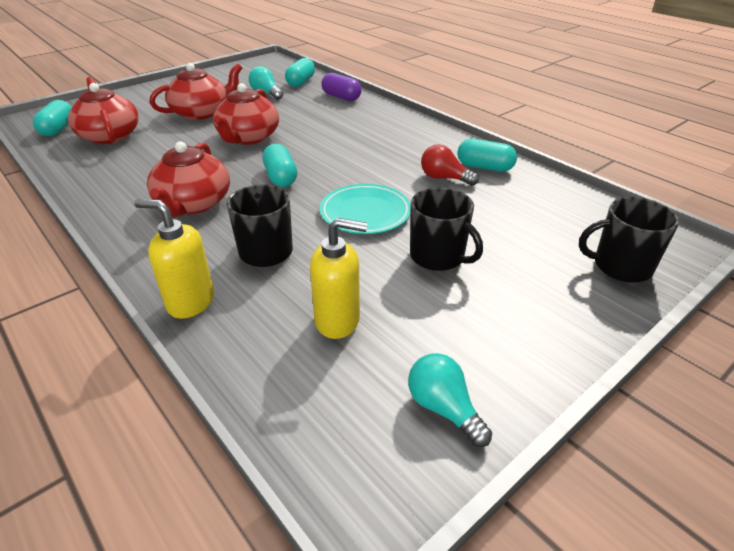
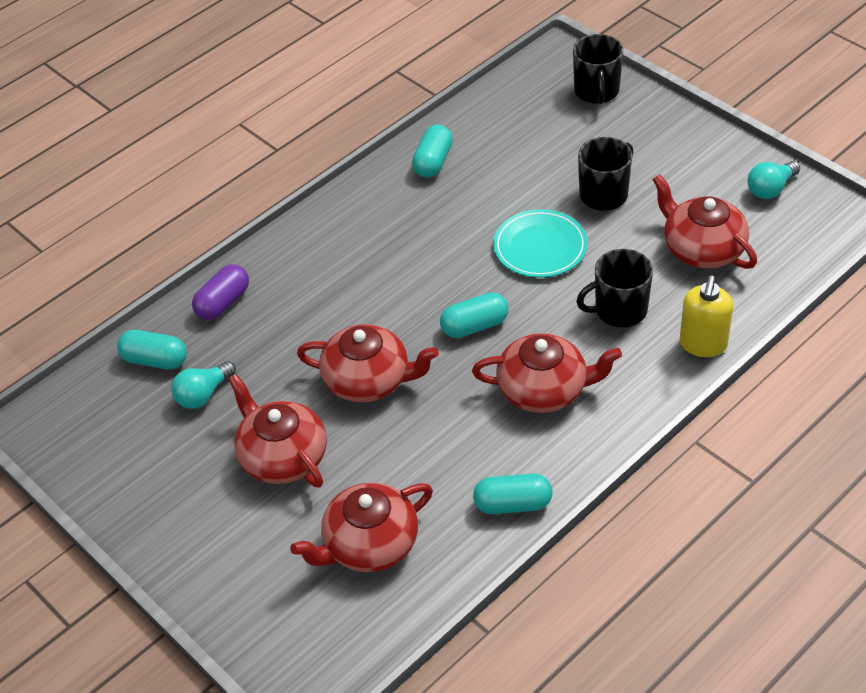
camera: 90 degrees left, 10 degrees up
(58, 129) = (349, 624): turquoise capsule -> turquoise capsule (513, 504)
(338, 320) = (702, 248): yellow soap dispenser -> red teapot
(444, 178) = (461, 192): red light bulb -> none

